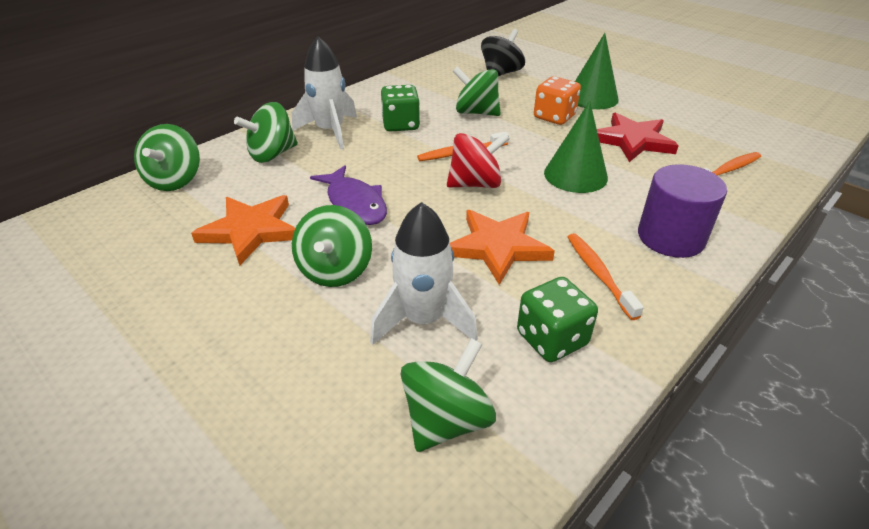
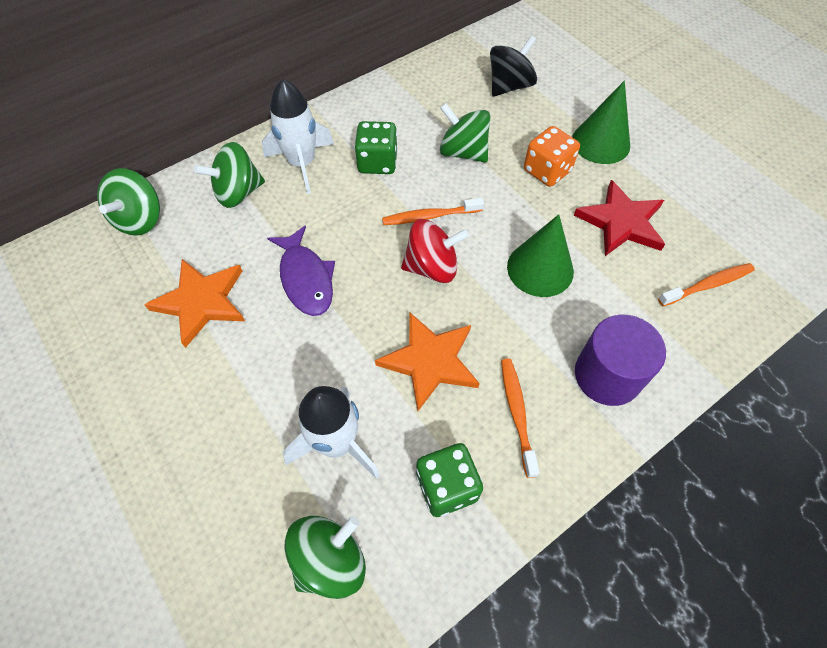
camera: 10 degrees right, 20 degrees up
(335, 270) = (270, 368): green spinning top -> none

